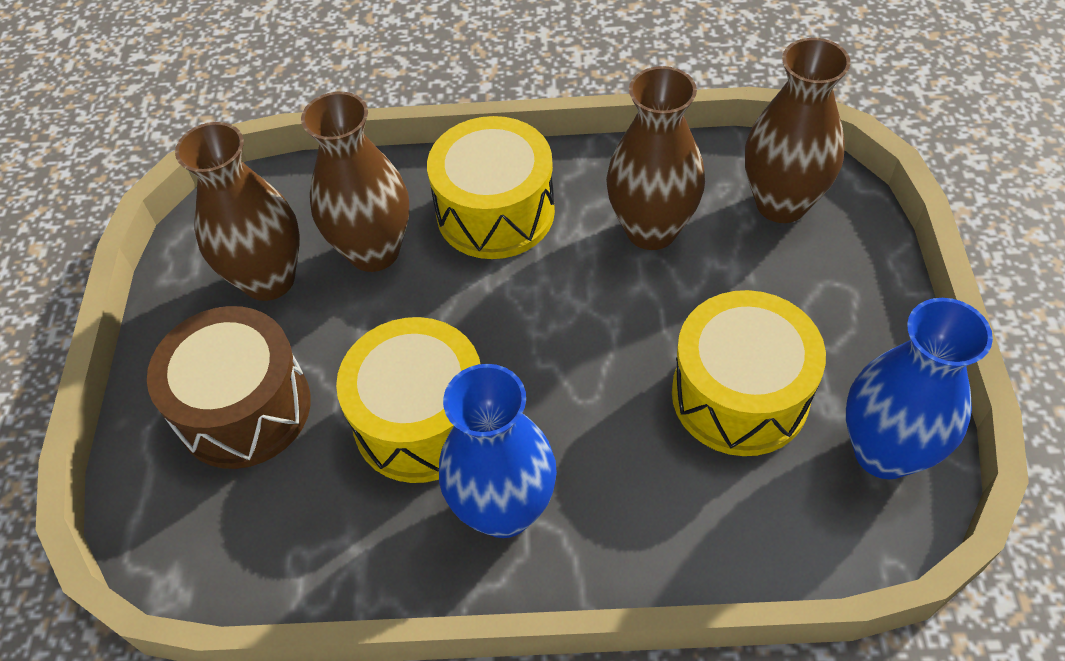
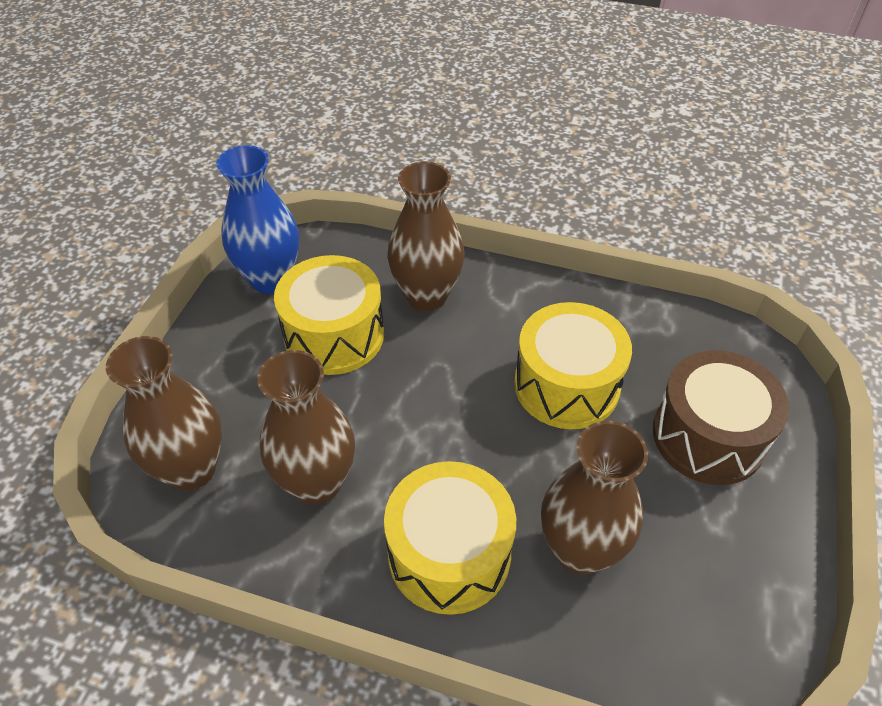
camera: 165 degrees left, 5 degrees down
(269, 279) = (688, 553): brown vase -> brown vase (426, 296)
(504, 509) = (523, 316): blue vase -> none

